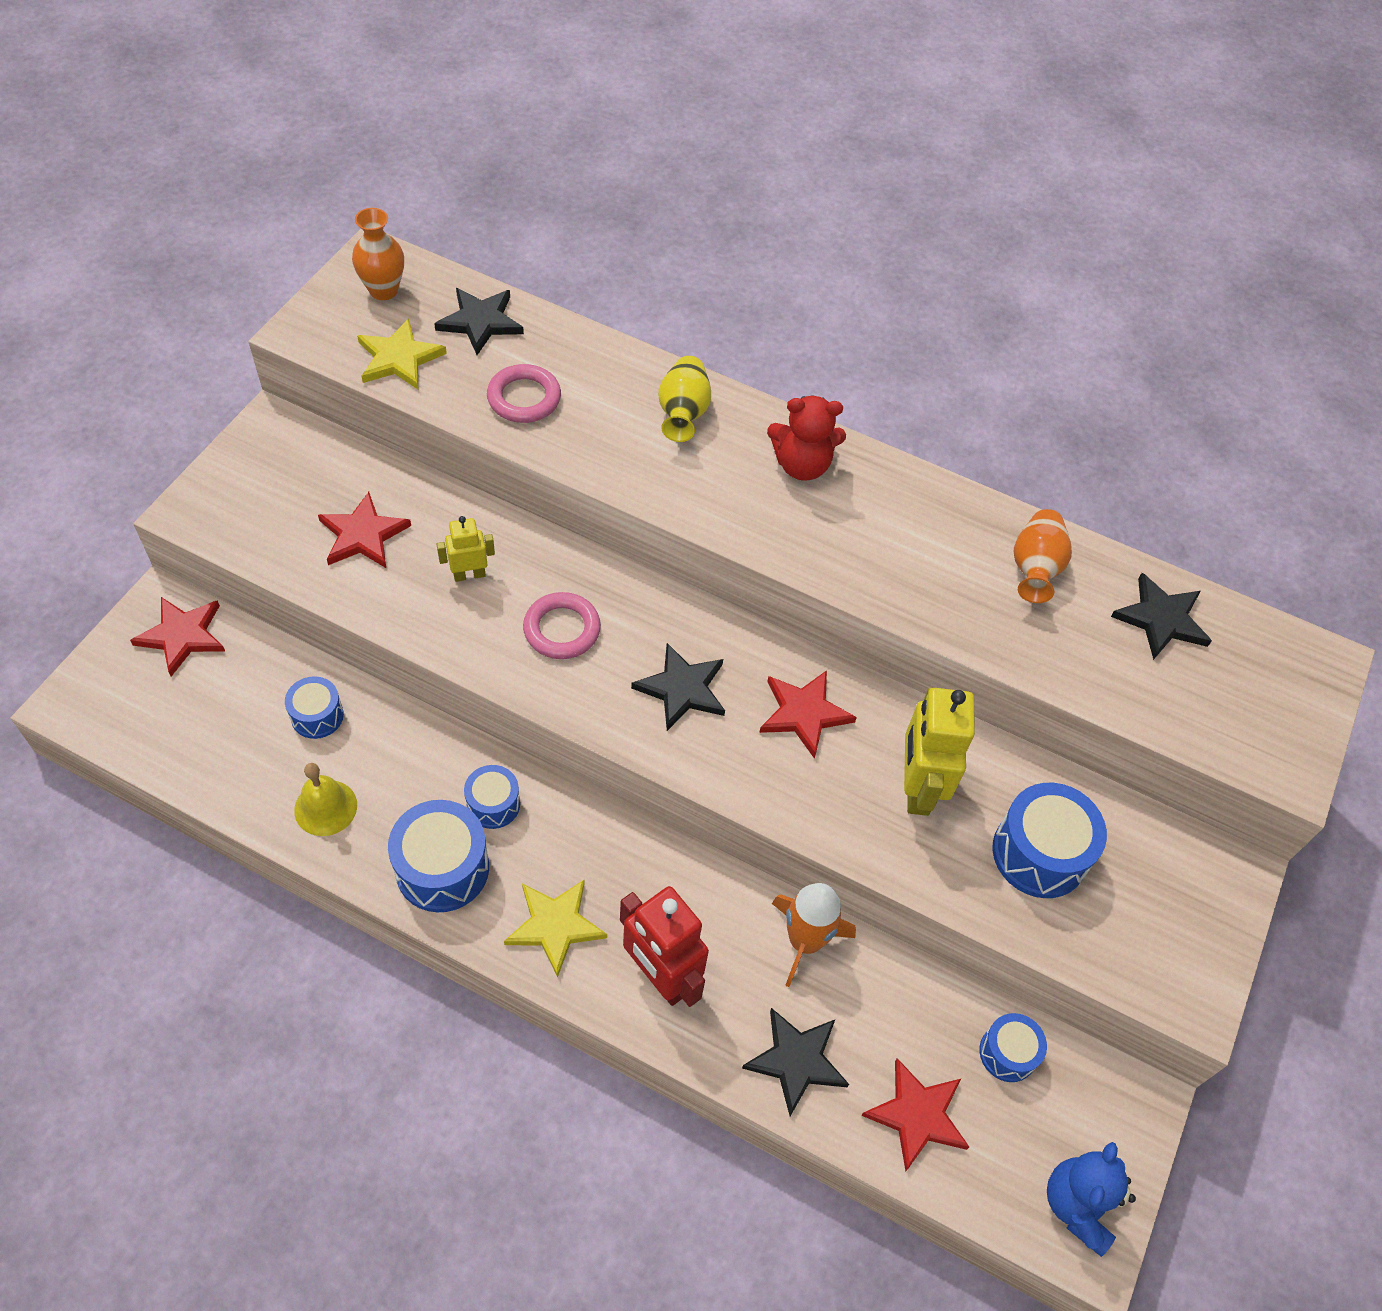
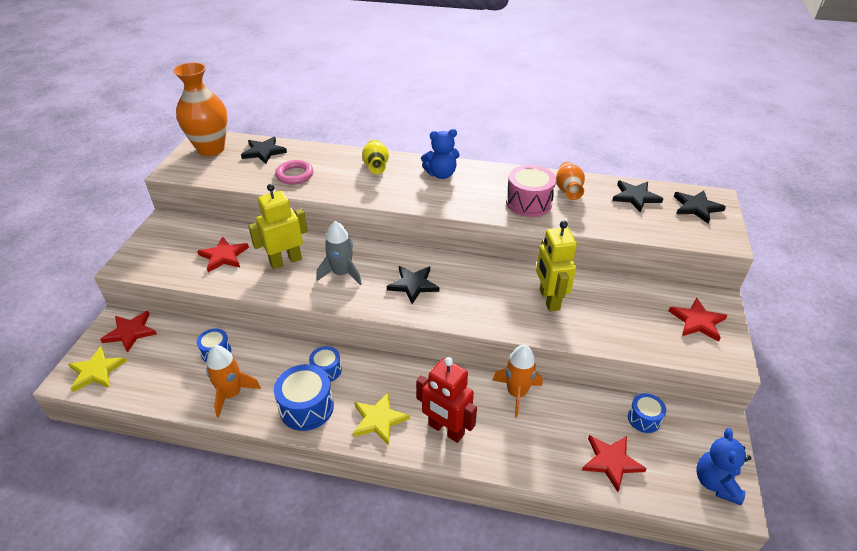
camera: 10 degrees left, 15 degrees down
(325, 807) = (231, 394): yellow bell -> orange rocket
(383, 290) = (211, 149): orange vase -> orange vase, size x1.83
(399, 358) = (226, 172): yellow star -> yellow star (96, 371)
(469, 574) = (285, 261): yellow robot -> yellow robot, size x1.84
(562, 629) = (342, 273): pink ring -> grey rocket
(796, 1060) = (535, 452): black star -> black star (696, 207)
(802, 465) = (441, 174): red teddy bear -> blue teddy bear
(804, 713) = (479, 281): red star -> red star (697, 321)
(945, 580) = (528, 203): none -> pink drum
(1039, 853) = (622, 313): blue drum -> none

